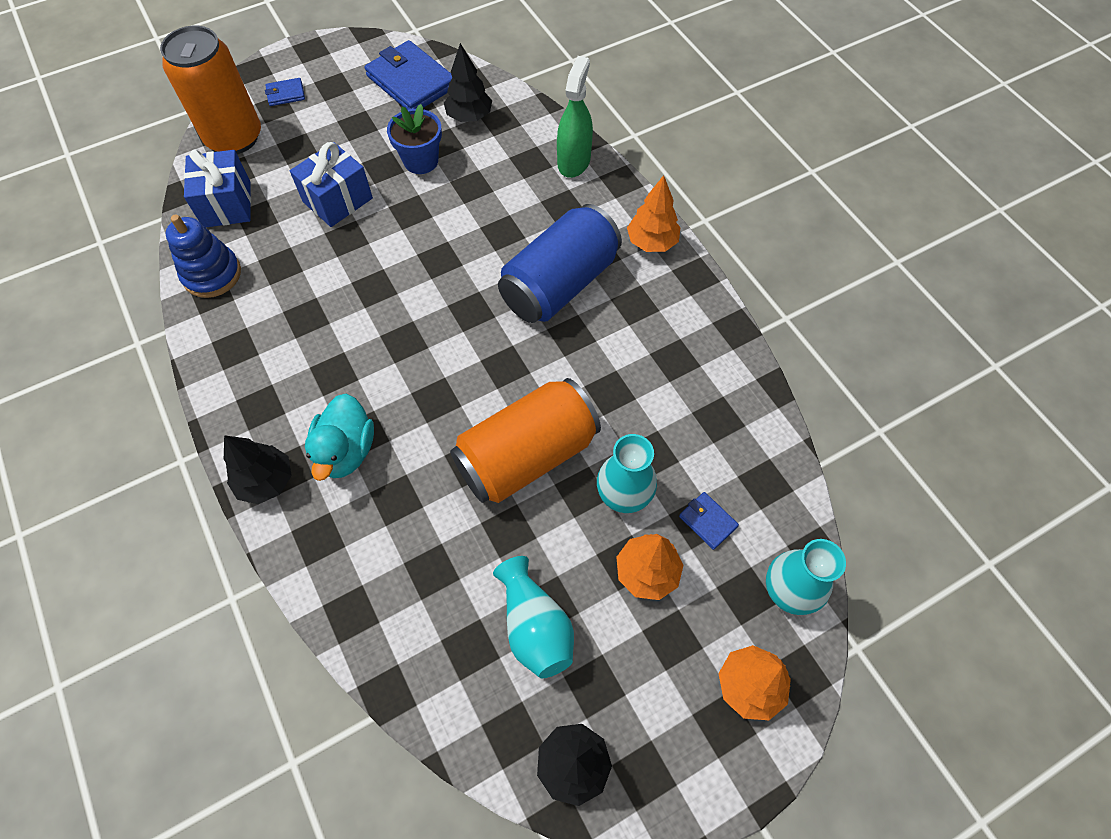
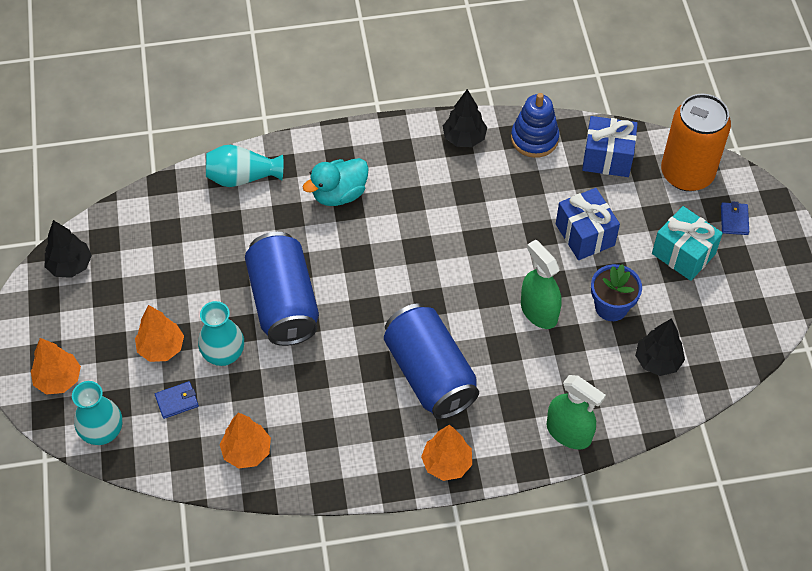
camera: 110 degrees right, 5 degrees down
(266, 481) = (337, 145): black tree -> black tree (464, 138)
(339, 122) = (683, 254): none -> turquoise gift
(346, 451) = (339, 194): turquoise duck -> turquoise duck turned 60 degrees counterclockwise
(411, 82) = (723, 324): blue wallet -> none
(448, 214) = (539, 311): none -> green spray bottle
(526, 455) = (284, 302): orange can -> blue can
(535, 626) = (160, 271): turquoise vase -> turquoise vase (242, 177)
(730, 421) = (247, 451): none -> orange tree

